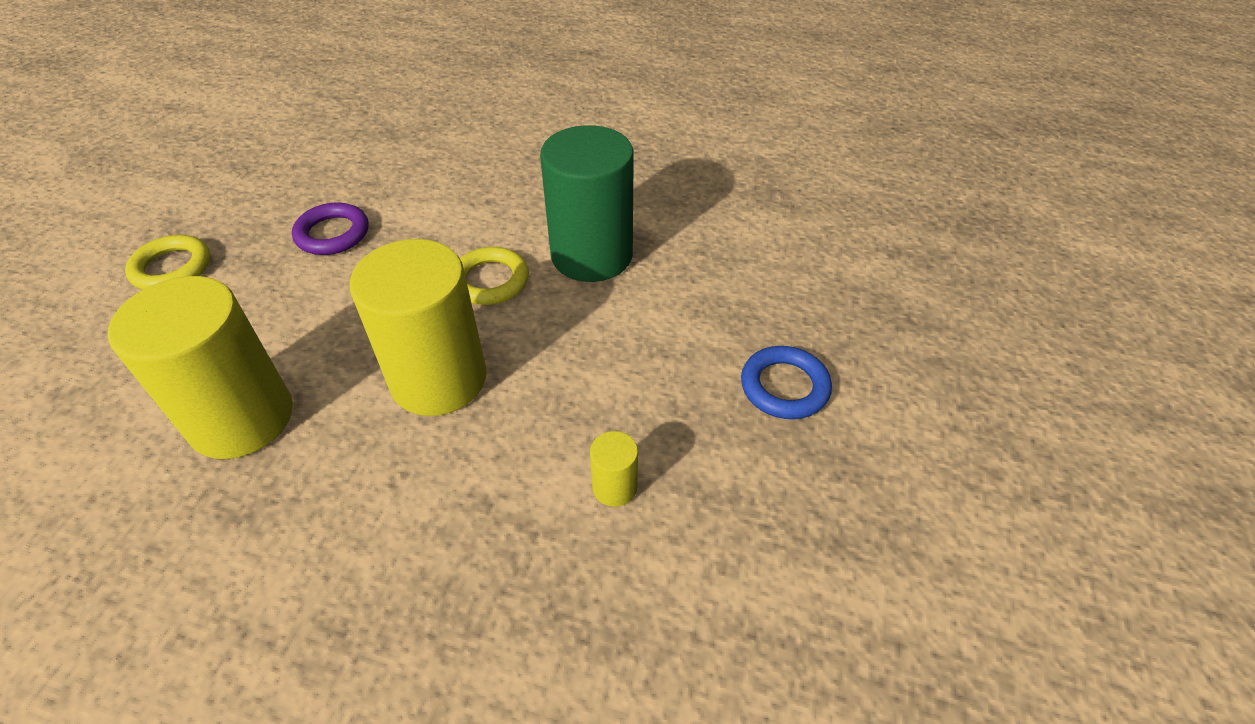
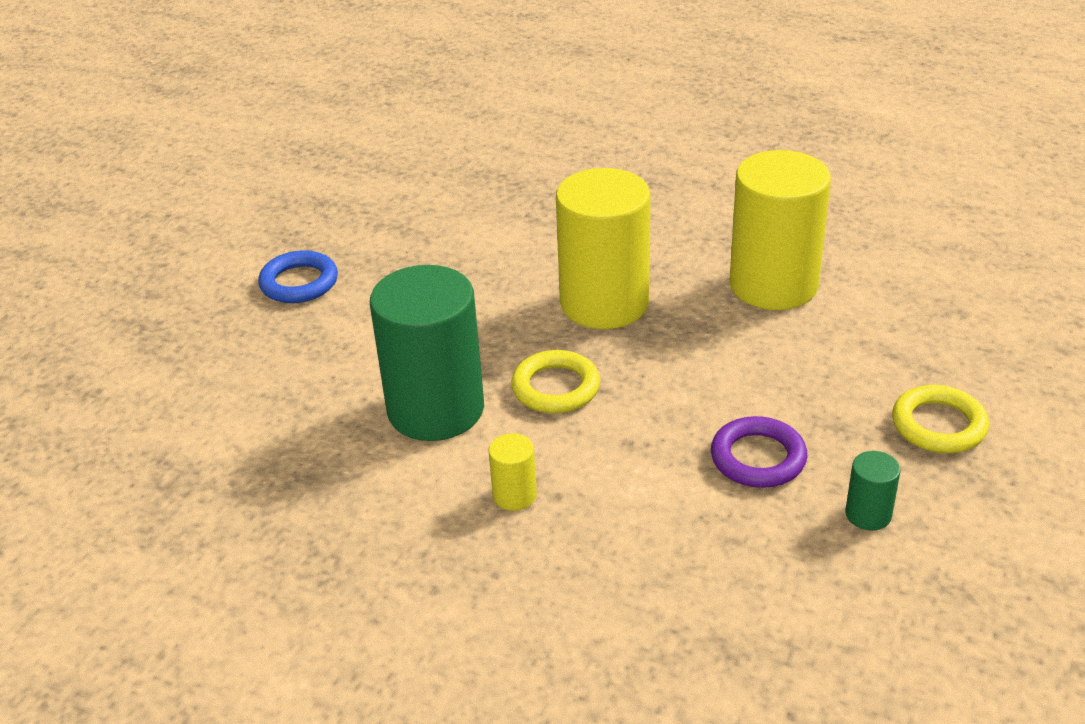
camera: 170 degrees left, 10 degrees down
(269, 202) = (868, 514): none -> green cylinder
(614, 487) = (464, 232): yellow cylinder -> yellow cylinder (514, 495)

